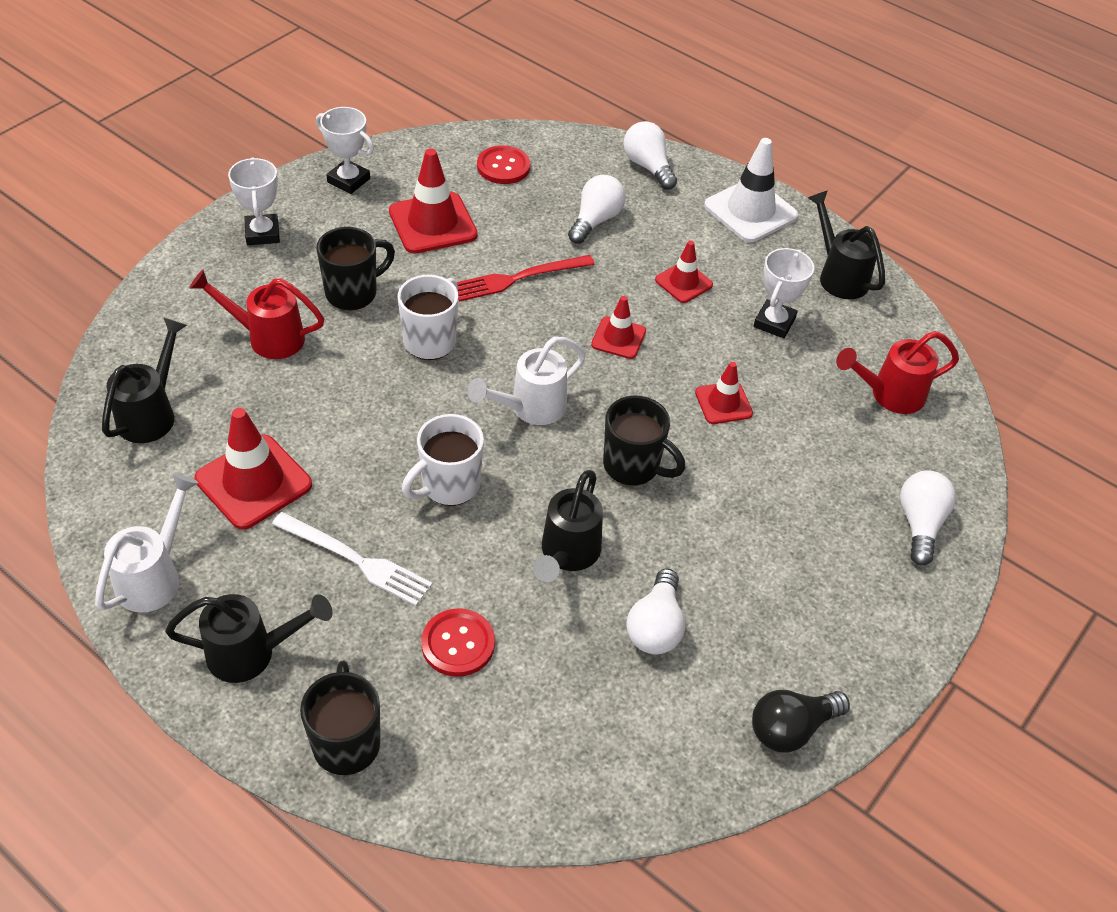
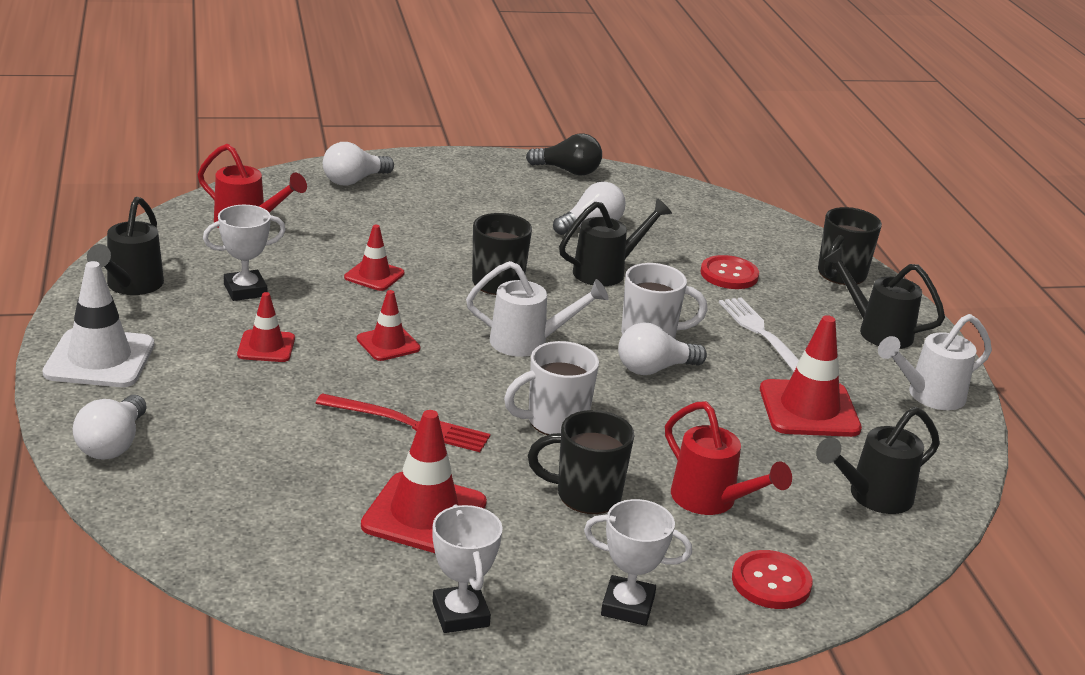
camera: 140 degrees left, 20 degrees down
(262, 233) = (627, 606): white trophy -> white trophy turned 75 degrees clockwise
(503, 167) = (262, 530): red button -> red button (771, 582)
(595, 221) = (256, 429): white light bulb -> white light bulb (654, 369)

